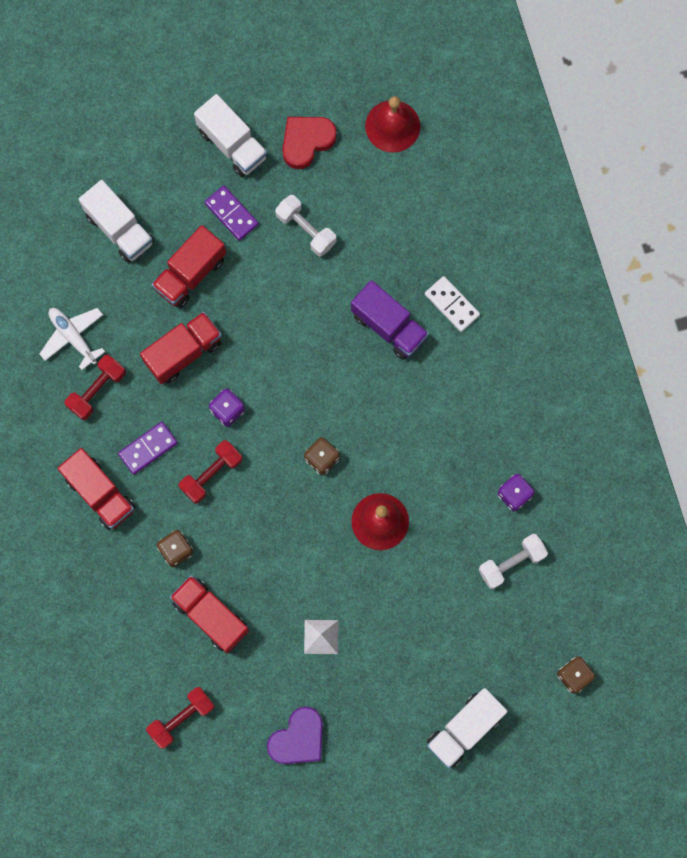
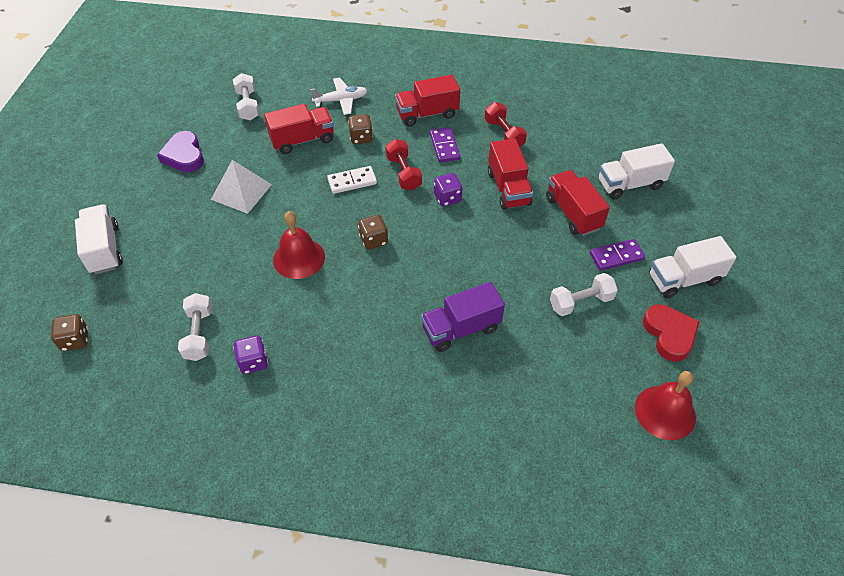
camera: 115 degrees right, 25 degrees down
(73, 337) = (551, 134): white plane -> white plane (341, 100)
(181, 718) = (248, 105): red dumbbell -> white dumbbell
(321, 637) = (241, 192): white pyramid -> white pyramid, size x1.57
(452, 304) = (456, 387): white domino -> white domino (352, 181)

